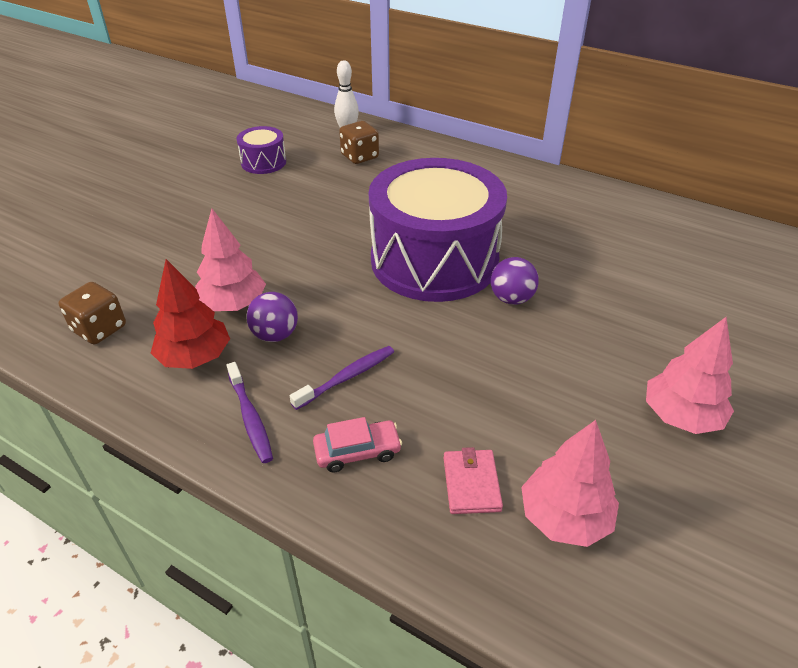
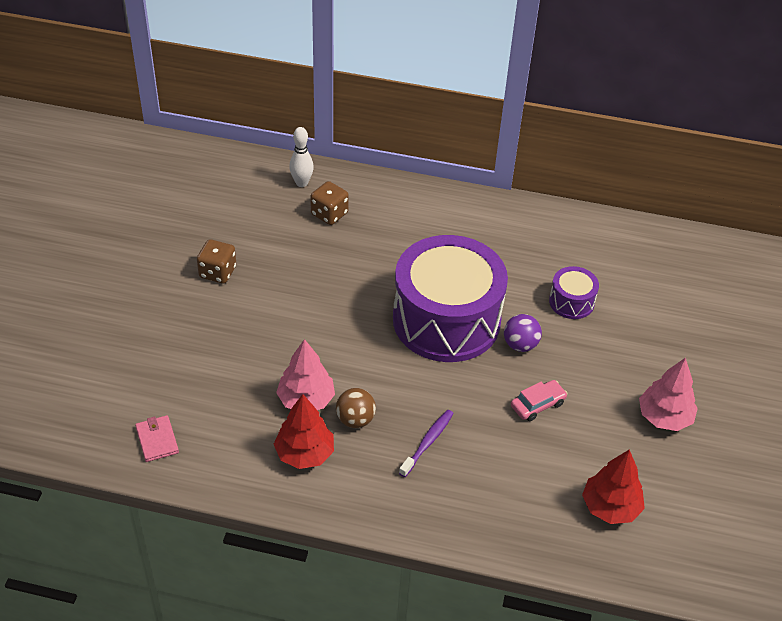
camera: 20 degrees left, 5 degrees up
(99, 329) = (211, 447): brown dice -> brown dice (217, 272)
(250, 418) = (375, 491): purple toothbrush -> none
(263, 162) = (242, 239): purple drum -> purple drum (571, 302)
(275, 335) = (355, 420): purple ball -> brown ball
(357, 451) = (462, 497): pink car -> pink car (537, 405)
(471, 484) = (545, 500): pink wallet -> pink wallet (157, 440)
(564, 517) = (610, 507): pink tree -> red tree

